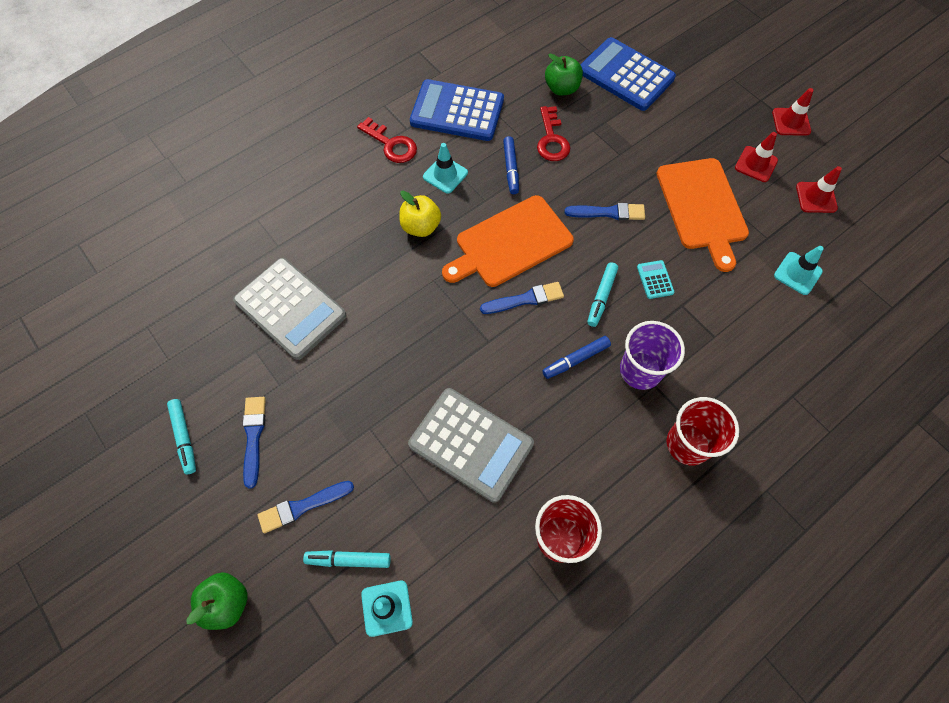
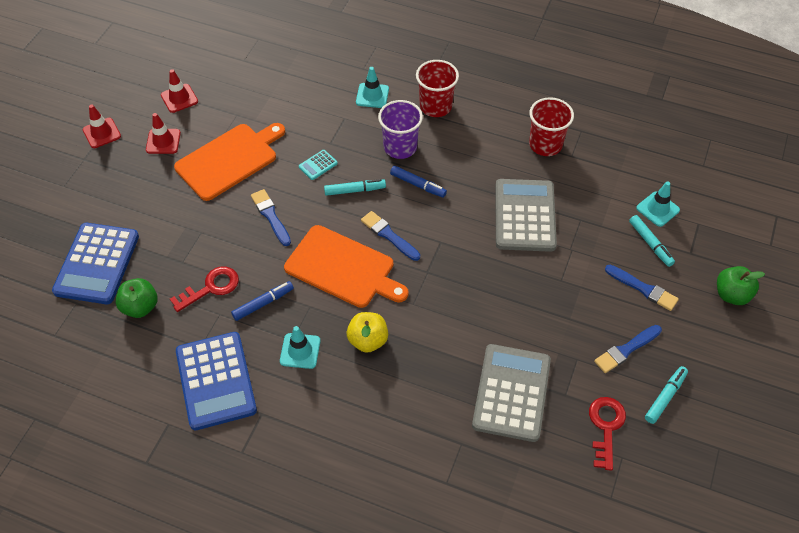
camera: 120 degrees left, 10 degrees down
(391, 145) = (290, 416): red key -> red key (606, 427)
(797, 273) = (260, 90): turquoise traffic cone -> turquoise traffic cone (372, 96)

